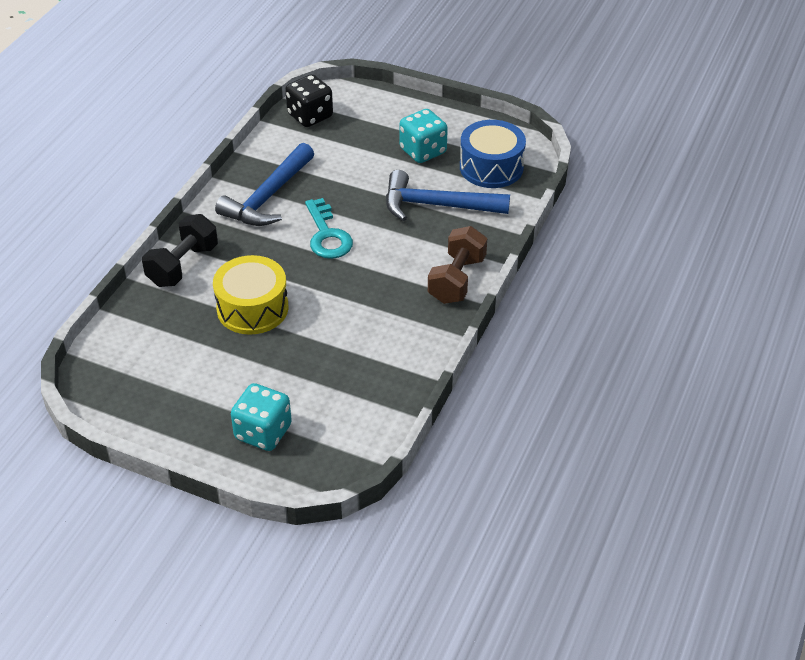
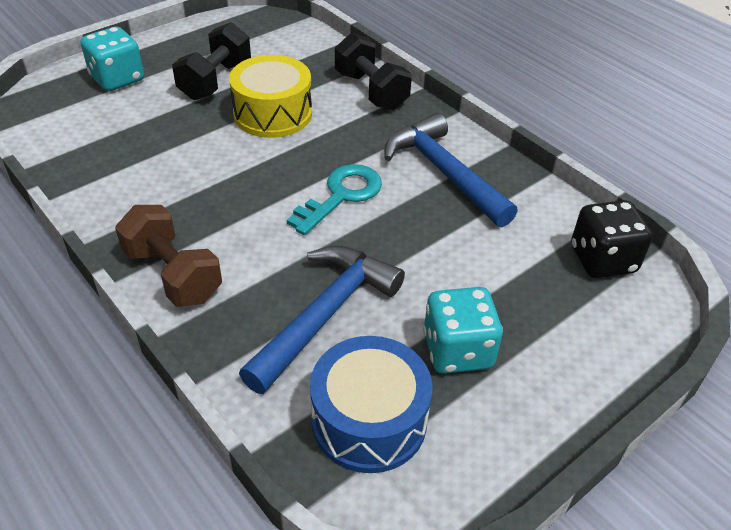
camera: 115 degrees right, 0 degrees up
(225, 365) = (215, 80): none -> black dumbbell
(327, 235) = (341, 195): turquoise key -> turquoise key turned 120 degrees clockwise

